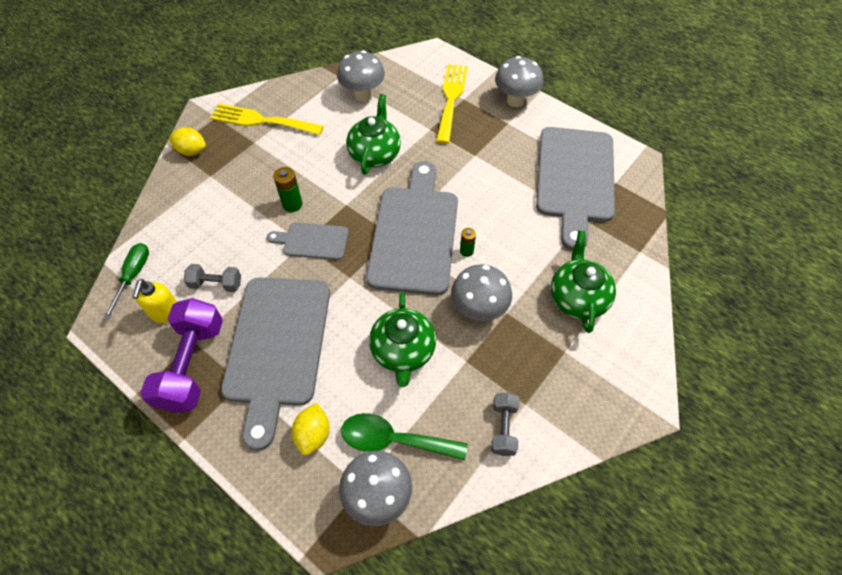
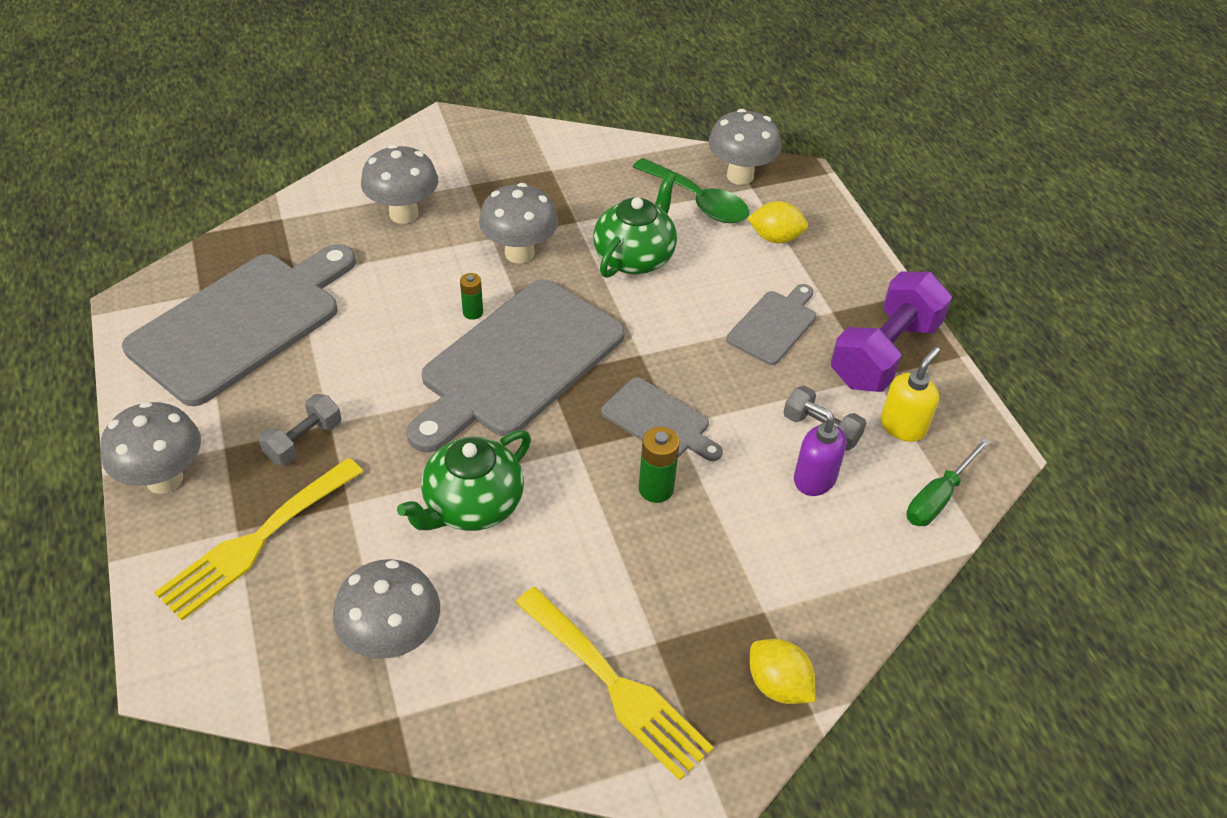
camera: 150 degrees left, 10 degrees down
(209, 251) = (814, 479): none -> purple soap dispenser
(277, 346) = (774, 325): grey cutting board -> grey cutting board, size x0.49
(313, 434) = (775, 238): yellow lemon -> yellow lemon turned 60 degrees clockwise
(503, 428) = (588, 165): grey dumbbell -> grey dumbbell (304, 441)
(577, 298) = (404, 214): green teapot -> grey mushroom

